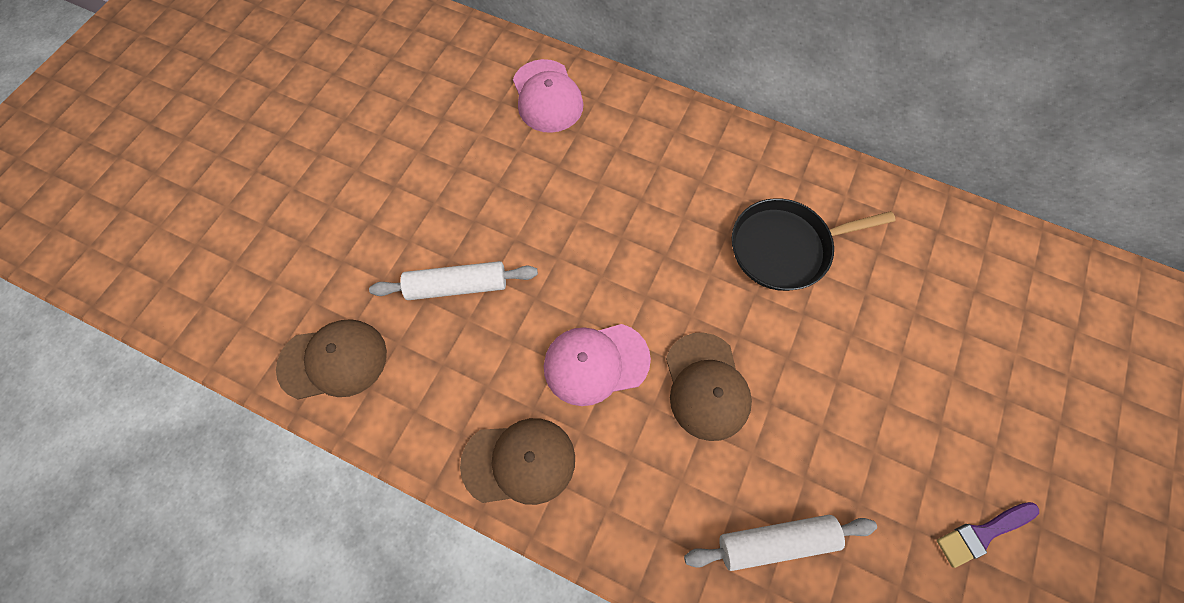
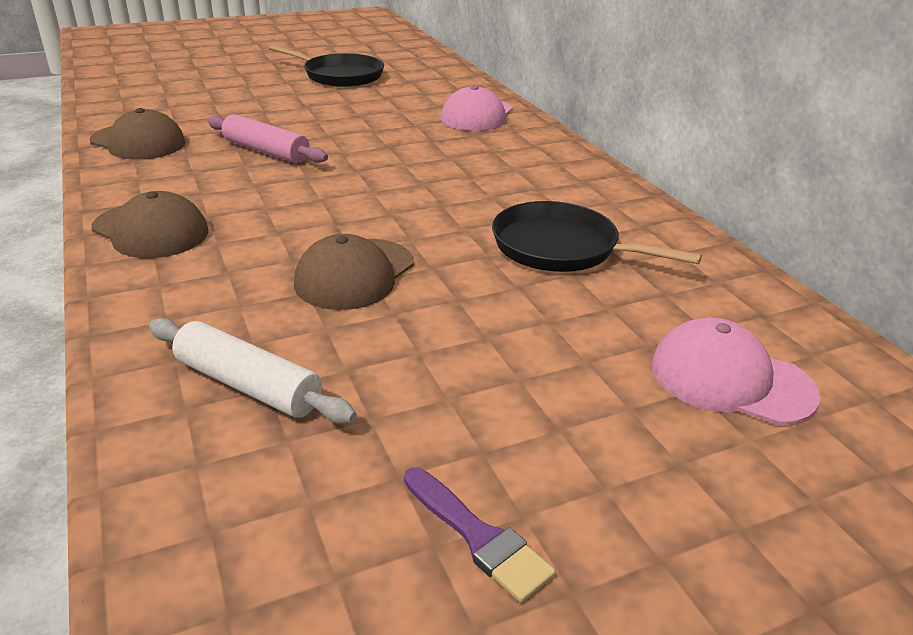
camera: 40 degrees right, 35 degrees down
(353, 106) = (340, 76): none -> black pan
(457, 285) = (266, 151): white rolling pin -> pink rolling pin
(596, 363) = (291, 221): pink cap -> pink cap (731, 379)
(982, 533) = (478, 537): purple brush -> purple brush turned 150 degrees counterclockwise

